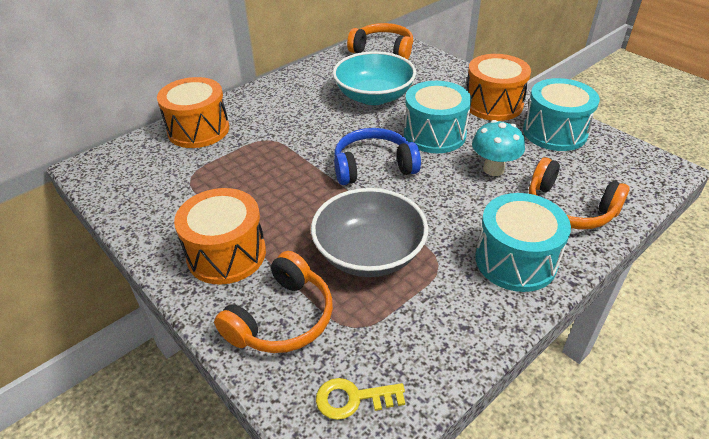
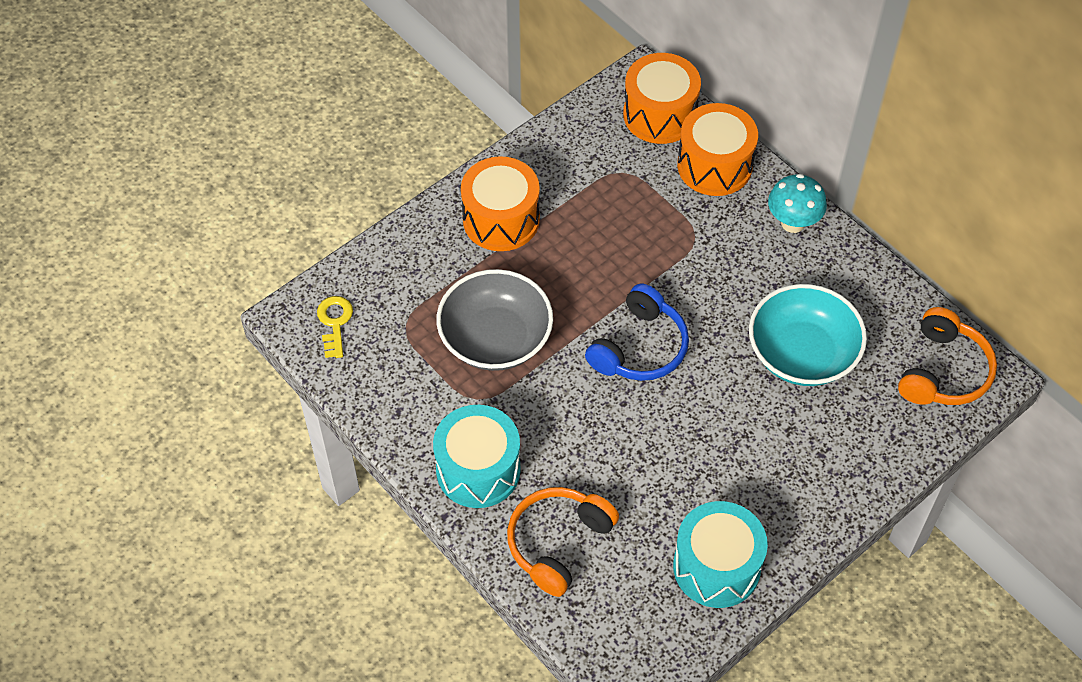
camera: 90 degrees right, 15 degrees up
(282, 318) = (419, 269): orange headphones -> none
(373, 167) = (639, 347): blue headphones -> blue headphones turned 45 degrees clockwise
(434, 134) = (708, 419): turquoise drum -> none
(493, 104) = (786, 502): orange drum -> orange drum (660, 114)
(493, 169) = (633, 476): turquoise mushroom -> turquoise mushroom (792, 223)

